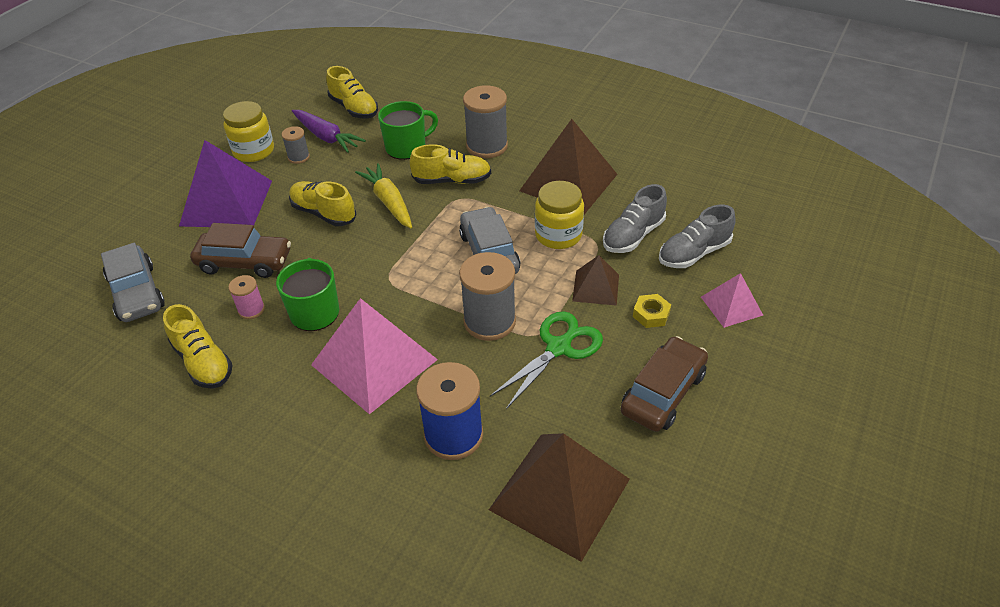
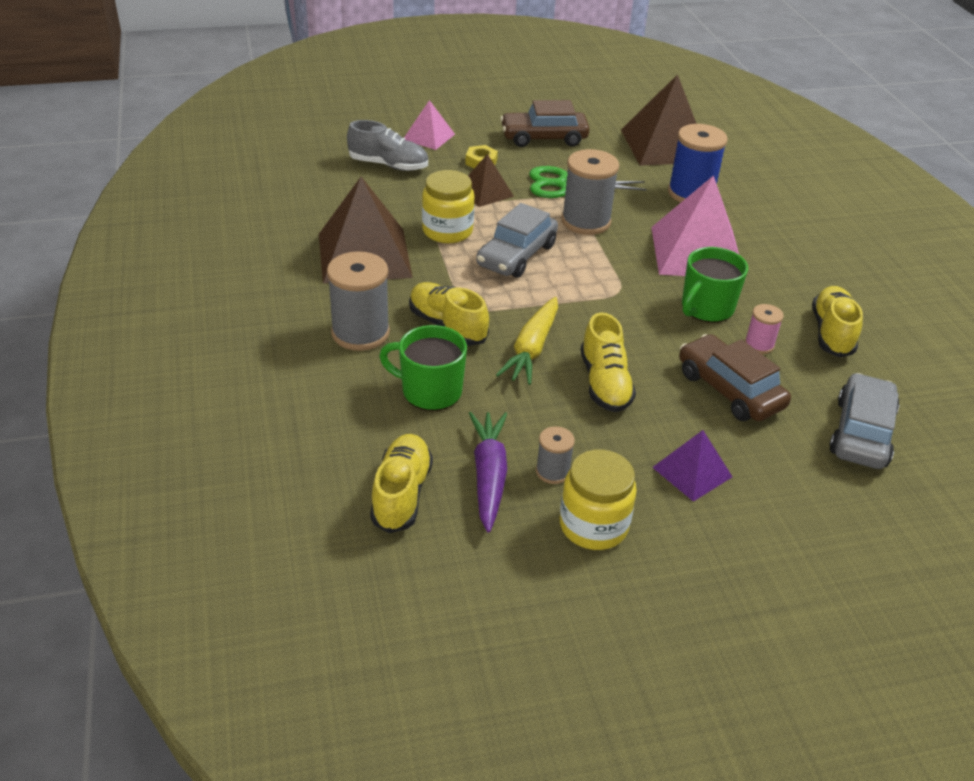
camera: 135 degrees left, 5 degrees down
(227, 202) = (692, 472): purple pyramid -> purple pyramid, size x0.52
(633, 236) = (401, 196): grey shoe -> none

